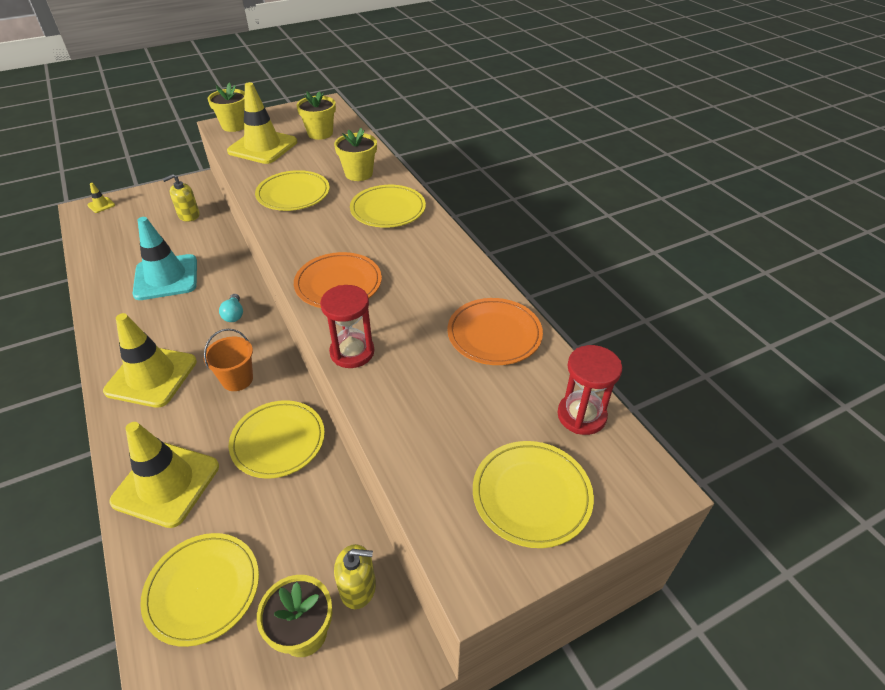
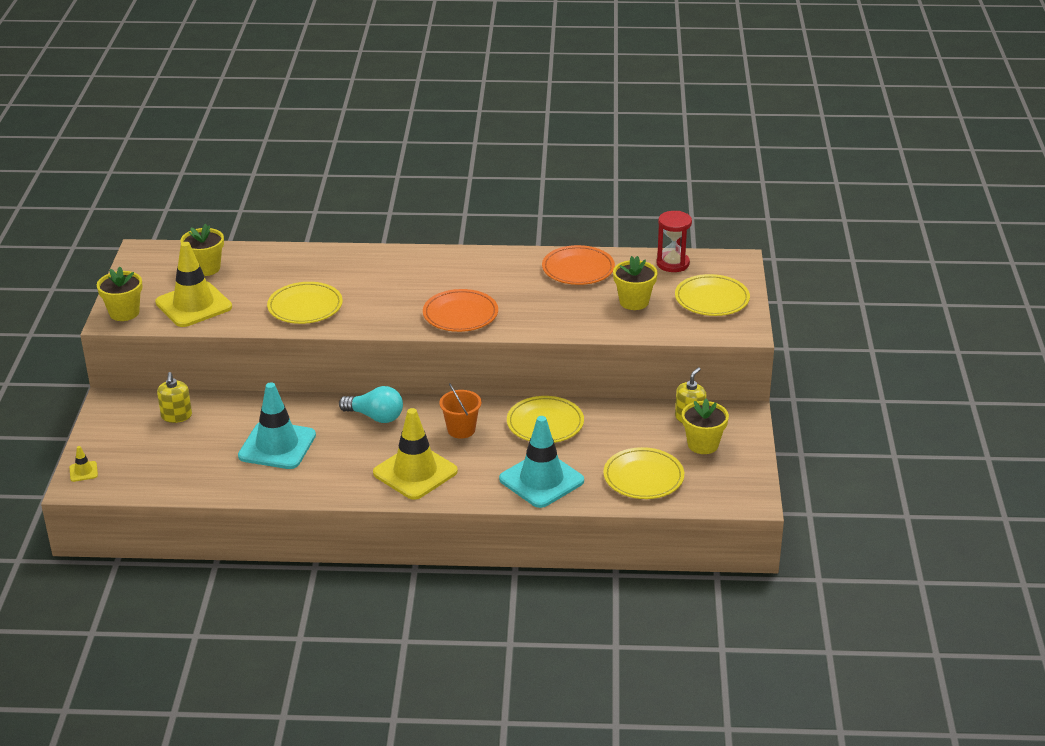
camera: 60 degrees left, 10 degrees down
(166, 484) = (541, 480): yellow traffic cone -> turquoise traffic cone
(234, 314) = (375, 417): turquoise light bulb -> turquoise light bulb, size x1.65
(352, 352) = (542, 327): red hourglass -> none
(359, 174) = (309, 267): yellow flower pot -> yellow flower pot (634, 302)
(388, 210) = (383, 268): yellow plate -> none

